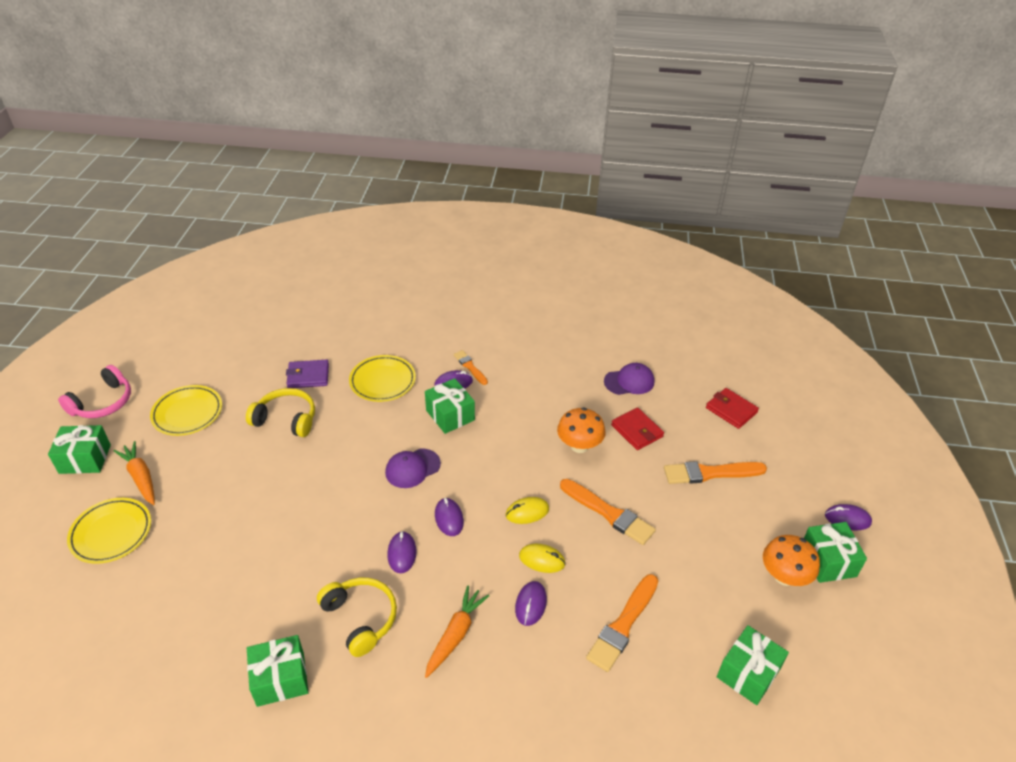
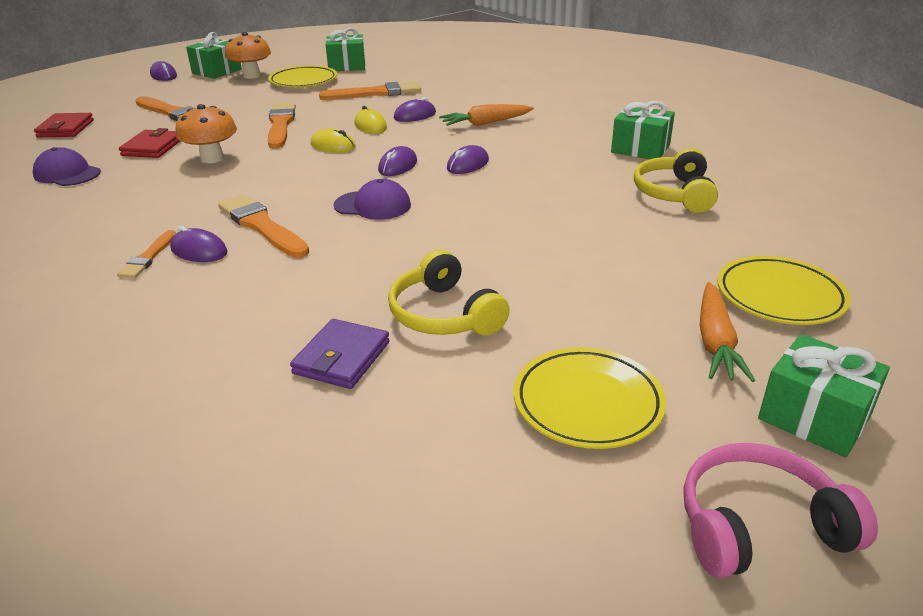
camera: 135 degrees left, 10 degrees down
(308, 376) = (342, 358): purple wallet -> purple wallet turned 75 degrees clockwise
(360, 618) = (546, 150): yellow headphones -> yellow headphones (674, 194)
(382, 381) = (263, 295): yellow plate -> yellow plate (303, 81)
(450, 415) = (261, 226): green gift -> orange brush

